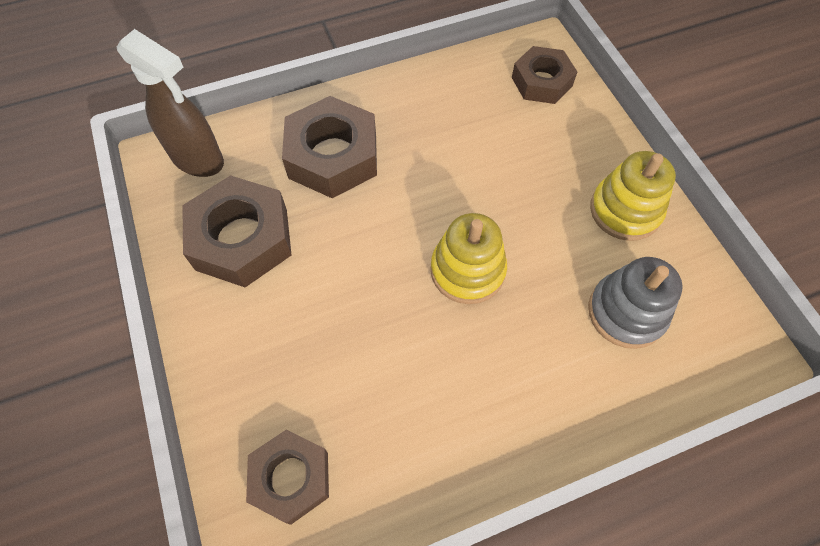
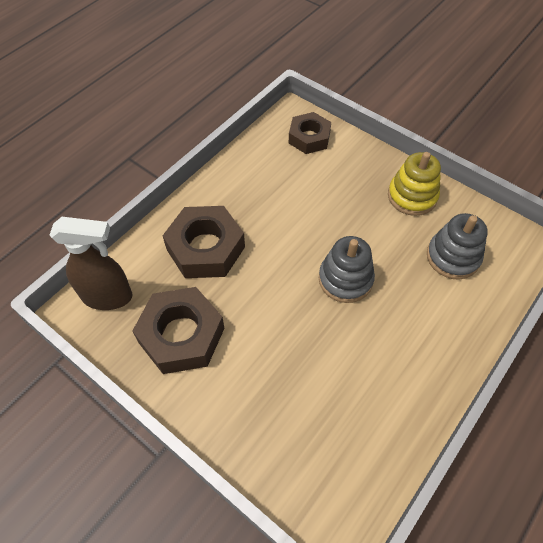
camera: 30 degrees left, 5 degrees down
(291, 478) = (327, 470): brown nut -> none
(467, 270) = (345, 279): yellow stacking toy -> grey stacking toy

